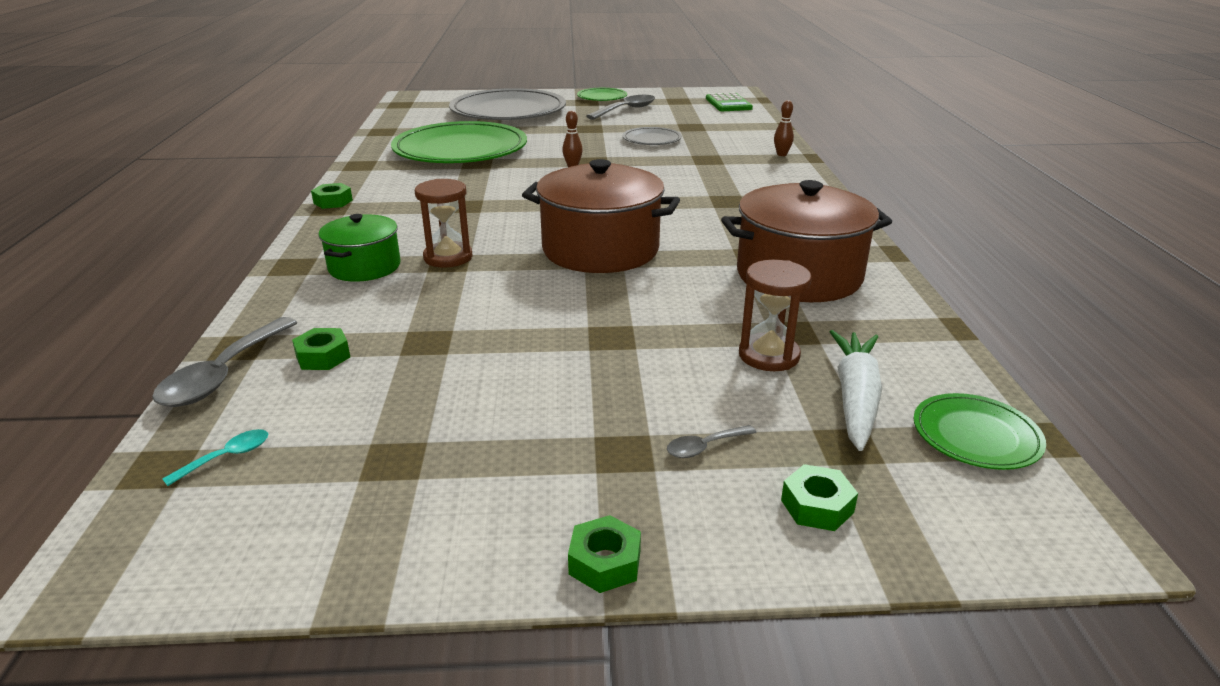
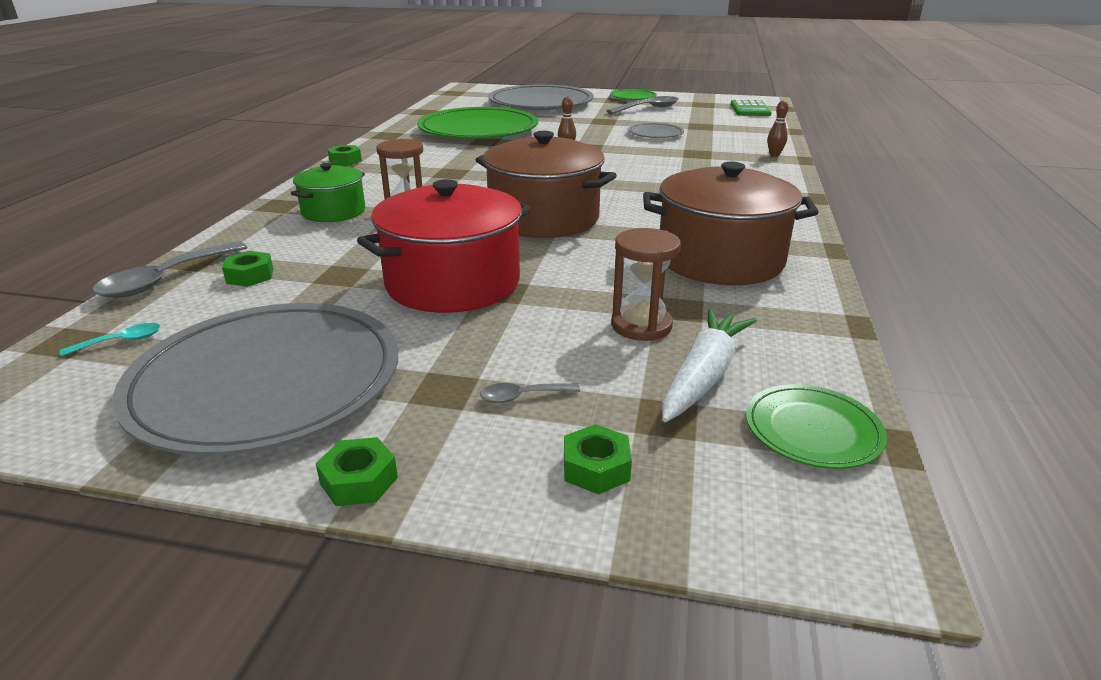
camera: 15 degrees right, 0 degrees up
(433, 476) = (267, 382): none -> grey plate
(555, 335) = (453, 283): none -> red pot

